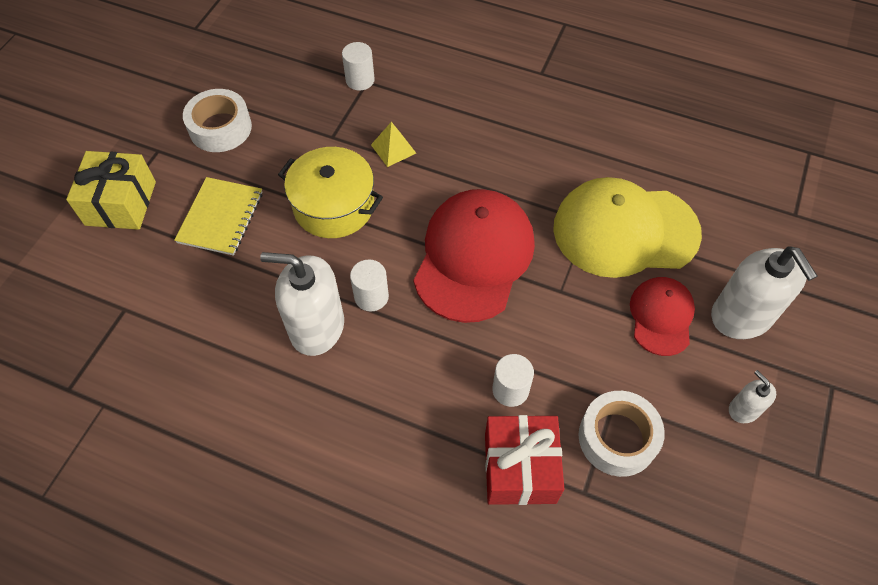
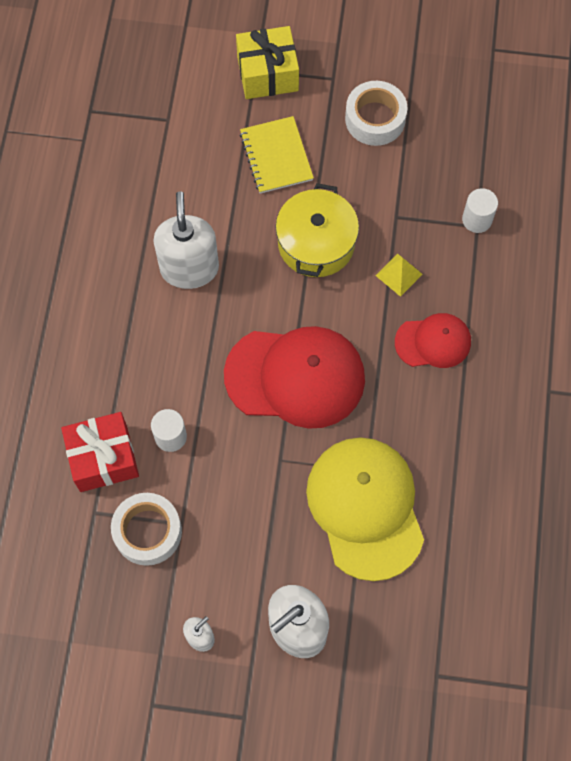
camera: 75 degrees right, 10 degrees up
(221, 217) = (276, 156): yellow notebook -> yellow notebook turned 75 degrees clockwise
(371, 296) = (230, 302): white cylinder -> none
(661, 317) = (277, 554): red cap -> red cap (433, 342)

